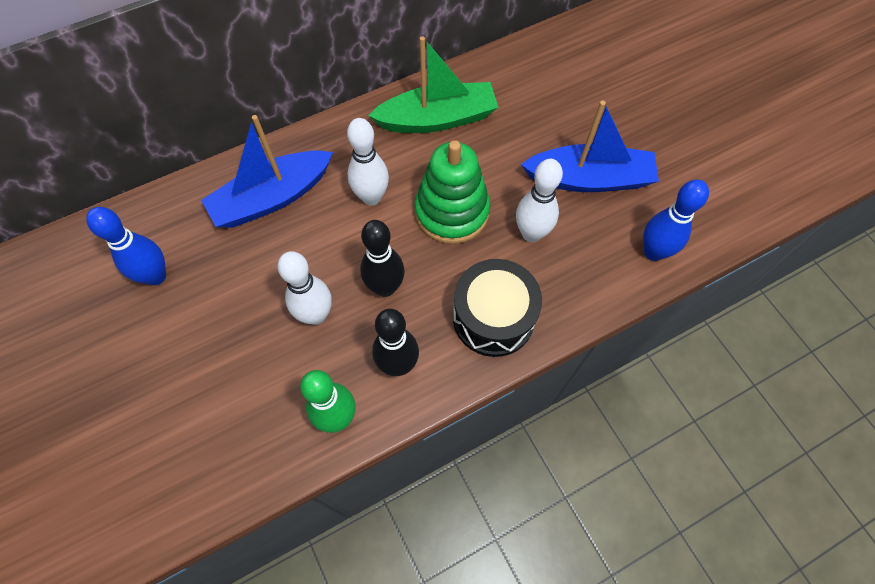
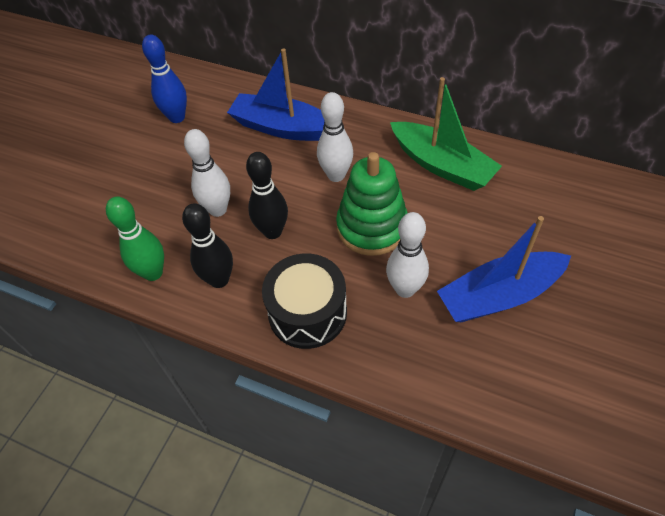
camera: 55 degrees right, 10 degrees down
(589, 179) = (499, 295): blue boat -> blue boat turned 105 degrees clockwise
(653, 252) = (479, 390): blue bowling pin -> none

